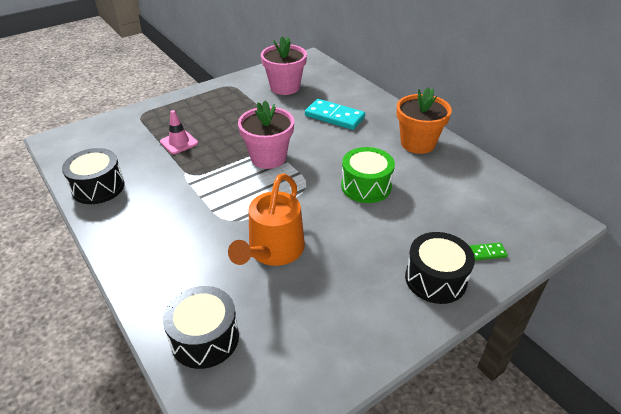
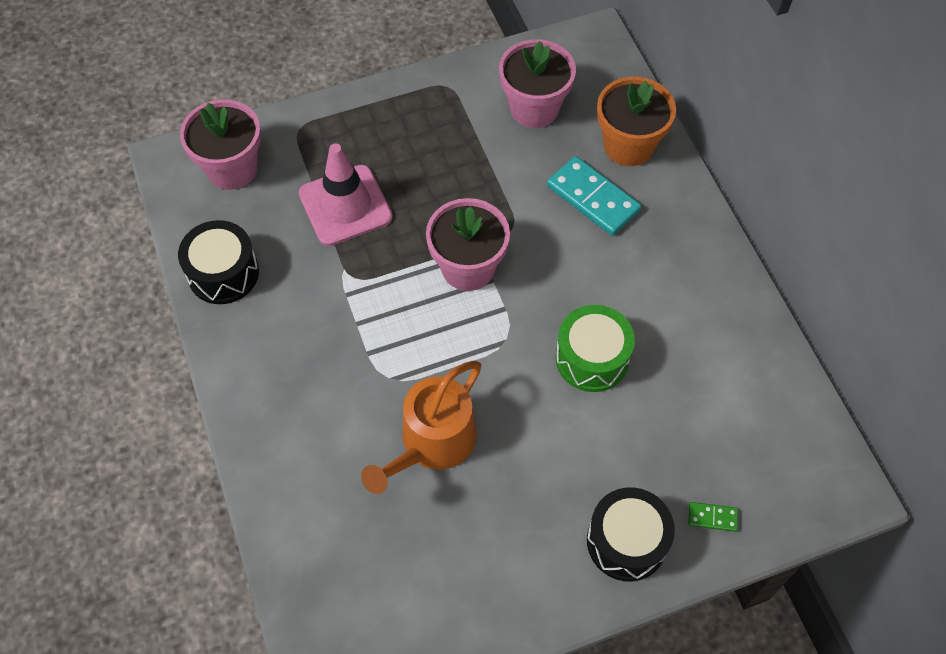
camera: 15 degrees right, 20 degrees up
(98, 137) = (232, 169): none -> pink flower pot
(179, 142) = (345, 205): pink traffic cone -> pink traffic cone, size x1.71
(205, 338) = (322, 553): black drum -> none
(417, 143) = (702, 288): orange flower pot -> orange flower pot (628, 146)

